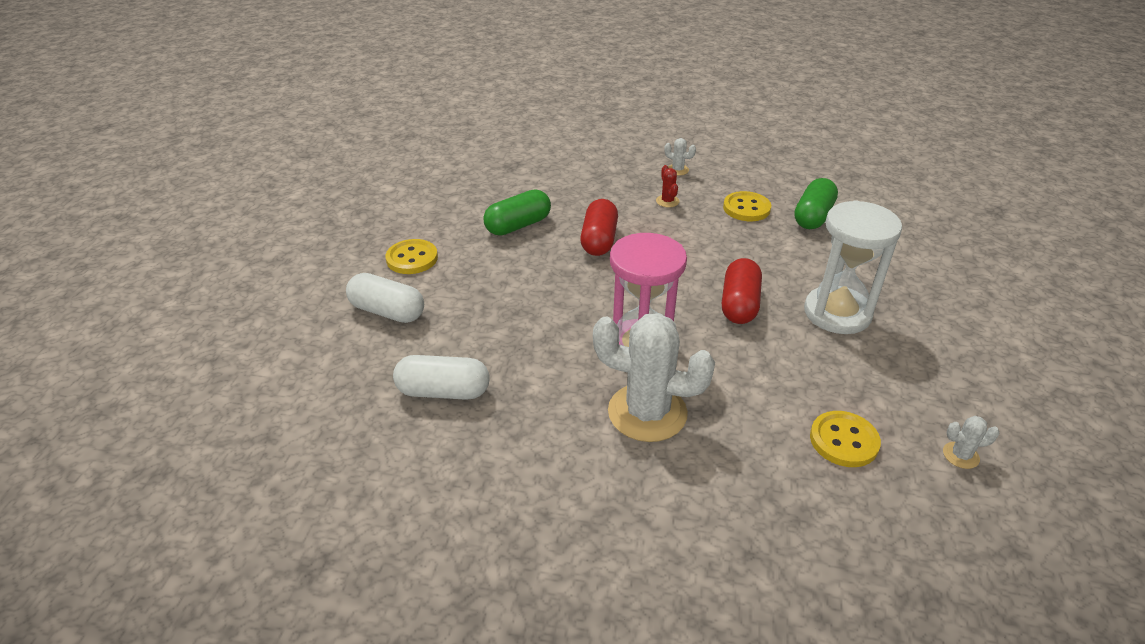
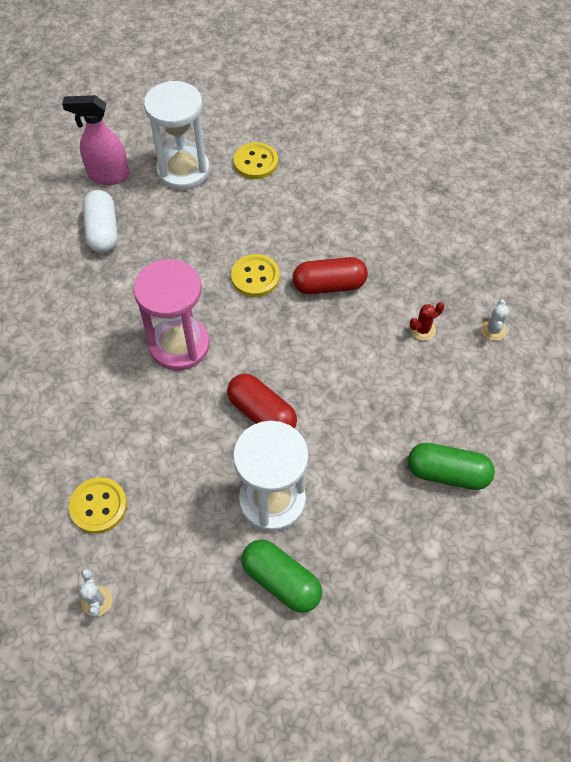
camera: 75 degrees right, 20 degrees up
(352, 376) = (108, 175): none -> pink spray bottle
(387, 311) = (183, 170): white capsule -> white hourglass
(518, 225) = (331, 219): green capsule -> green capsule (281, 581)
(647, 413) = (105, 362): white cactus -> none
(739, 304) = (262, 413): red capsule -> red capsule turned 45 degrees clockwise
(746, 208) = (438, 405): yellow button -> yellow button (255, 277)

